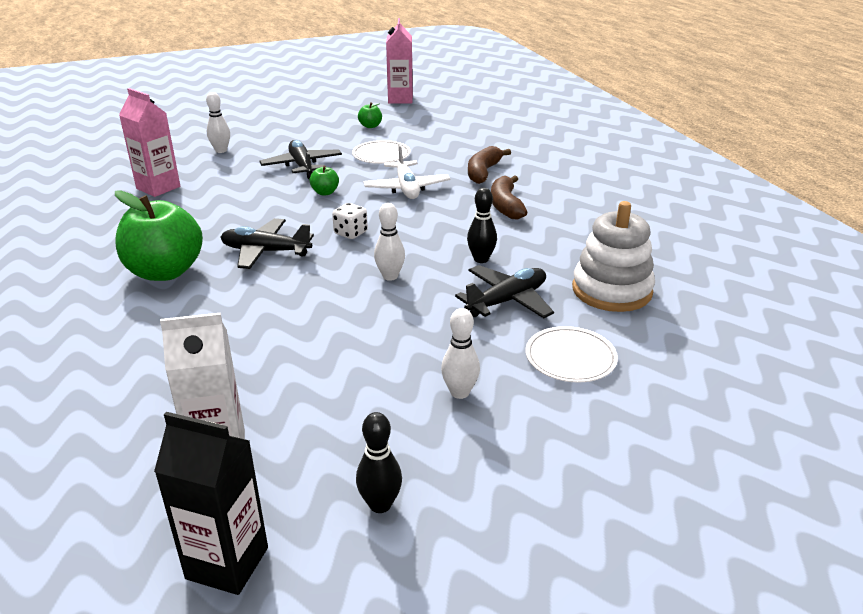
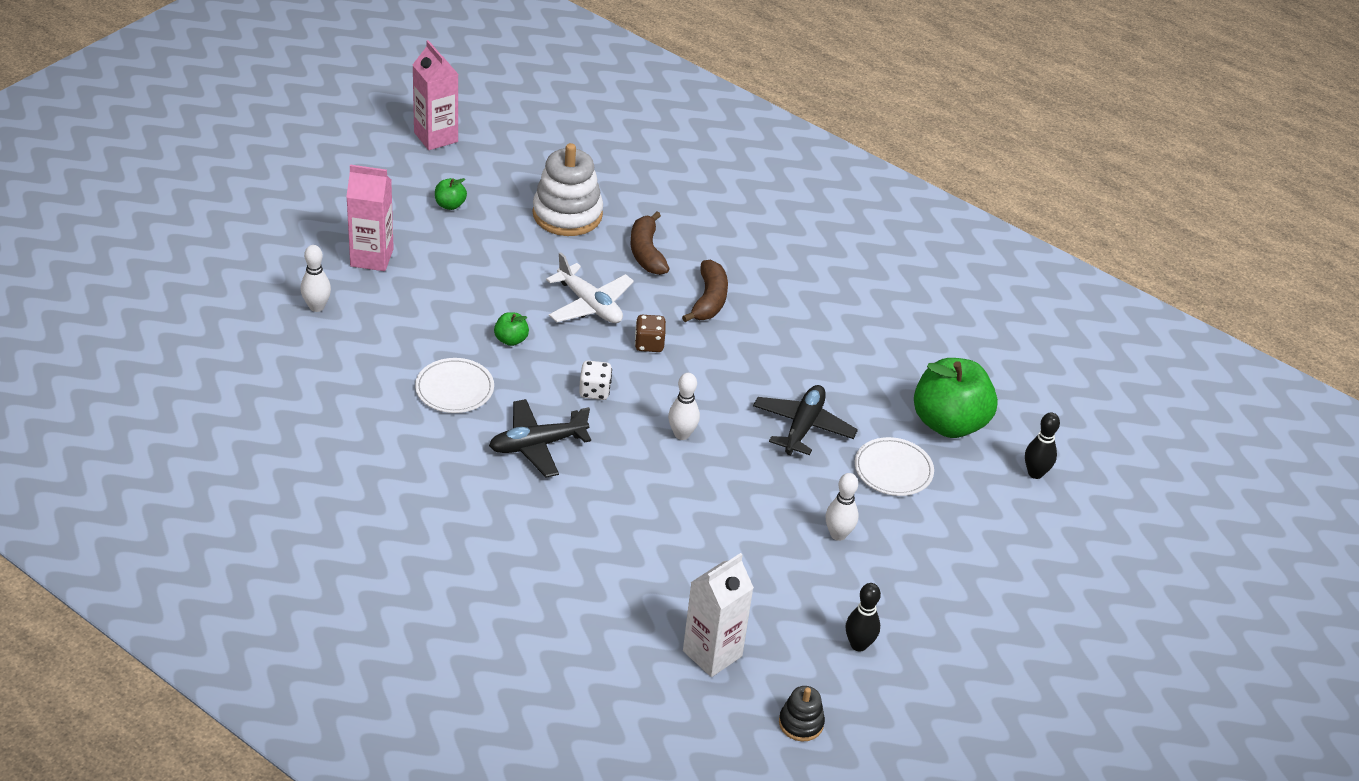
camera: 35 degrees left, 10 degrees up
(158, 187) = (317, 393): pink carton -> pink carton (372, 258)
(165, 272) = (468, 505): green apple -> green apple (949, 423)
(227, 563) = (801, 723): black carton -> black stacking toy
(302, 166) = (442, 304): black plane -> none
(381, 155) = (513, 257): white plate -> white plate (454, 389)
(427, 218) = (649, 344): none -> brown dice
(481, 259) = (743, 384): black bowling pin -> black bowling pin (1035, 473)
(505, 206) = (709, 300): brown banana -> brown banana turned 135 degrees counterclockwise
(611, 290) = (877, 383): white stacking toy -> white stacking toy (567, 214)

